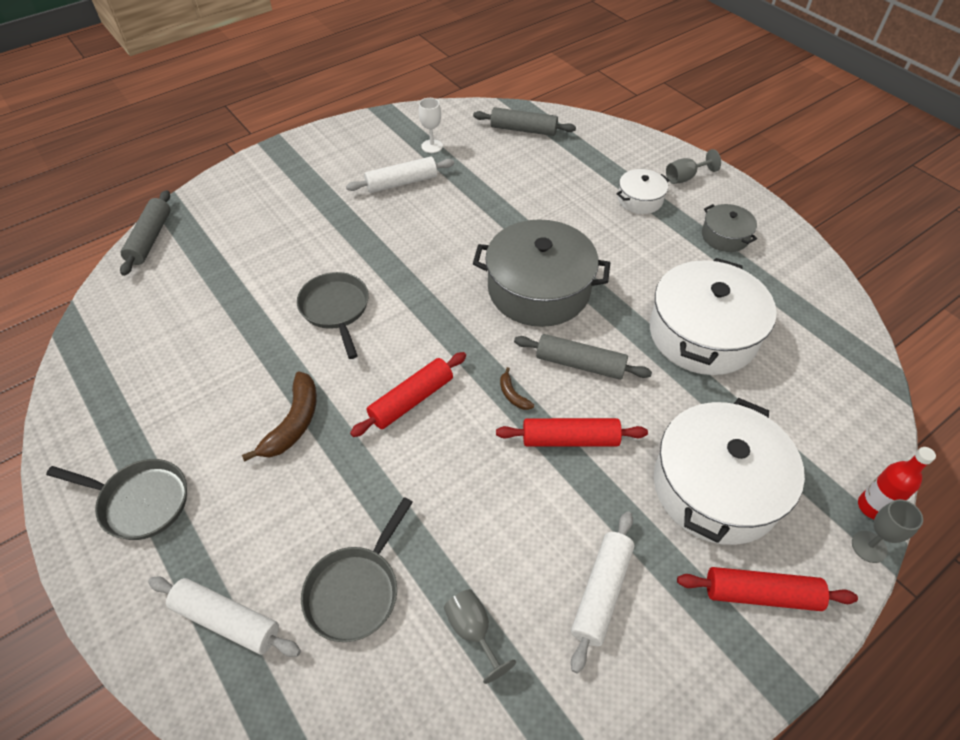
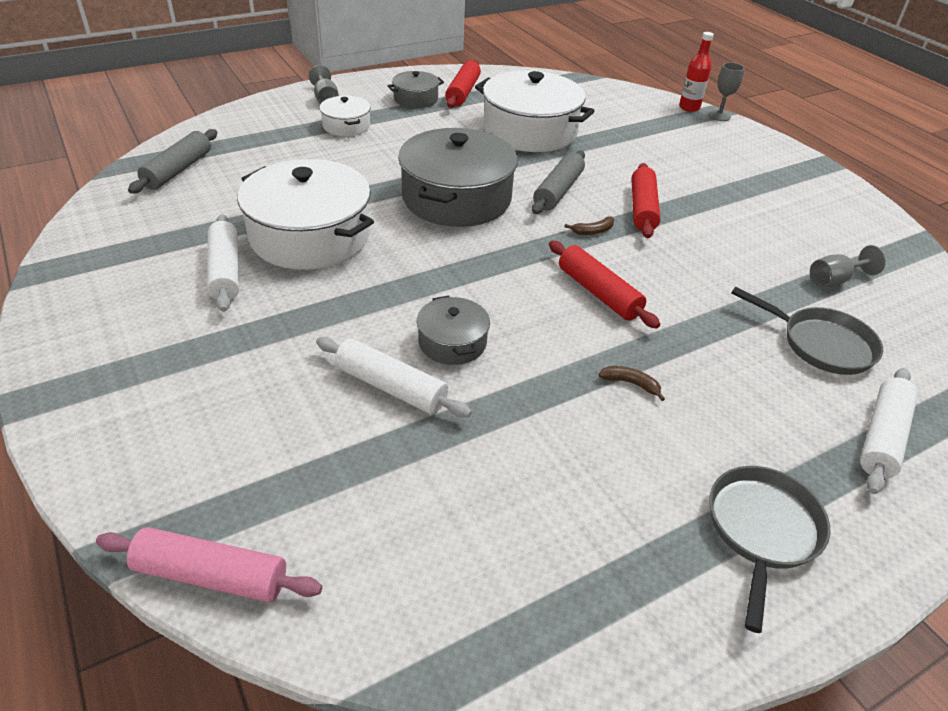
camera: 85 degrees left, 10 degrees down
(150, 239) = (211, 575): grey rolling pin -> pink rolling pin
(293, 423) = (631, 384): brown banana -> brown banana, size x0.51
(336, 309) = (452, 342): grey pan -> grey pot
(432, 146) = (160, 239): white goblet -> none
(601, 592) = (782, 217): white rolling pin -> white rolling pin (391, 387)
(716, 487) = (681, 155): white pot -> white pot (310, 236)
(761, 594) = (764, 157): red rolling pin -> red rolling pin (463, 92)

